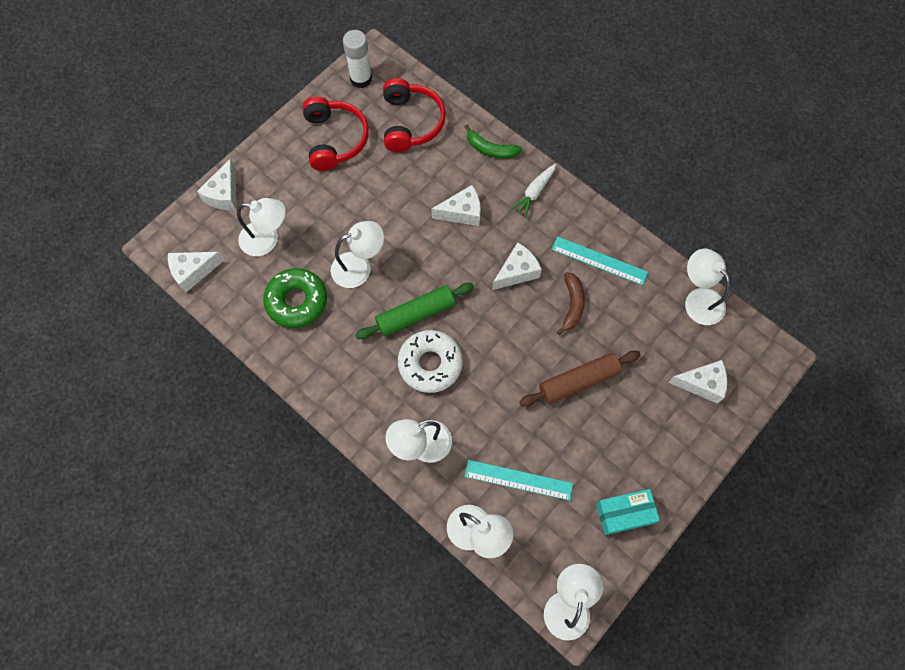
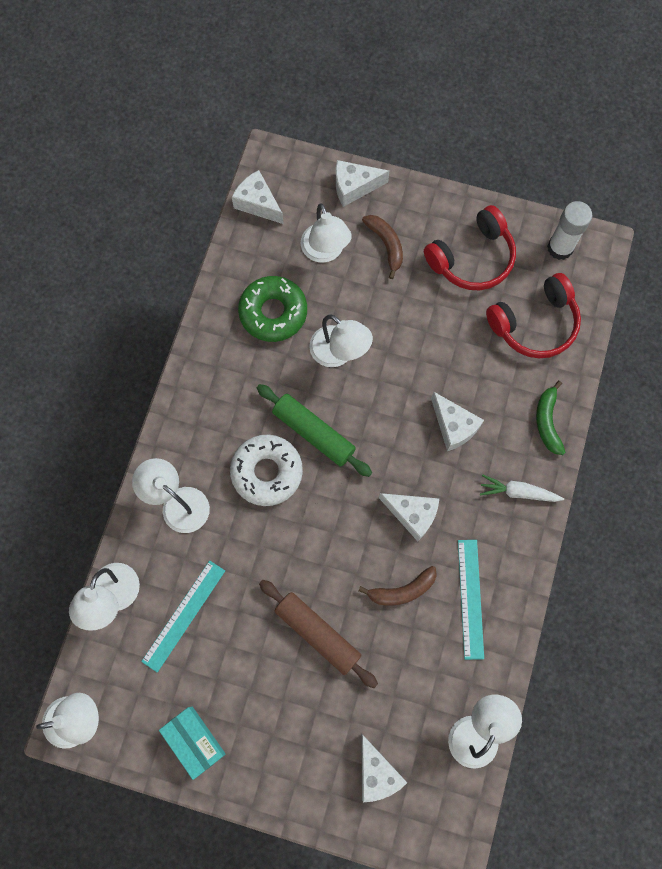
camera: 65 degrees right, 5 degrees up
(288, 193) = (386, 245): none -> brown banana
(518, 480) = (183, 615): turquoise ruler -> turquoise ruler turned 45 degrees clockwise

